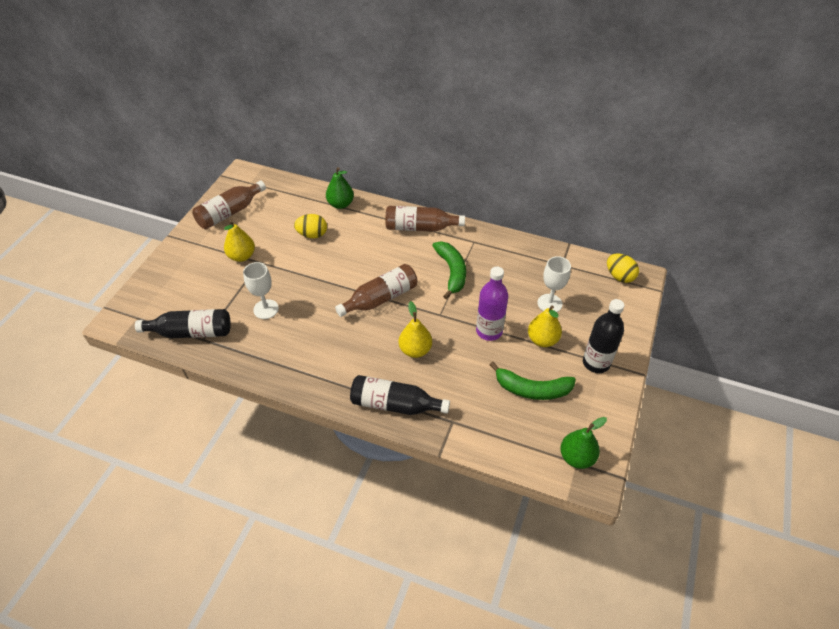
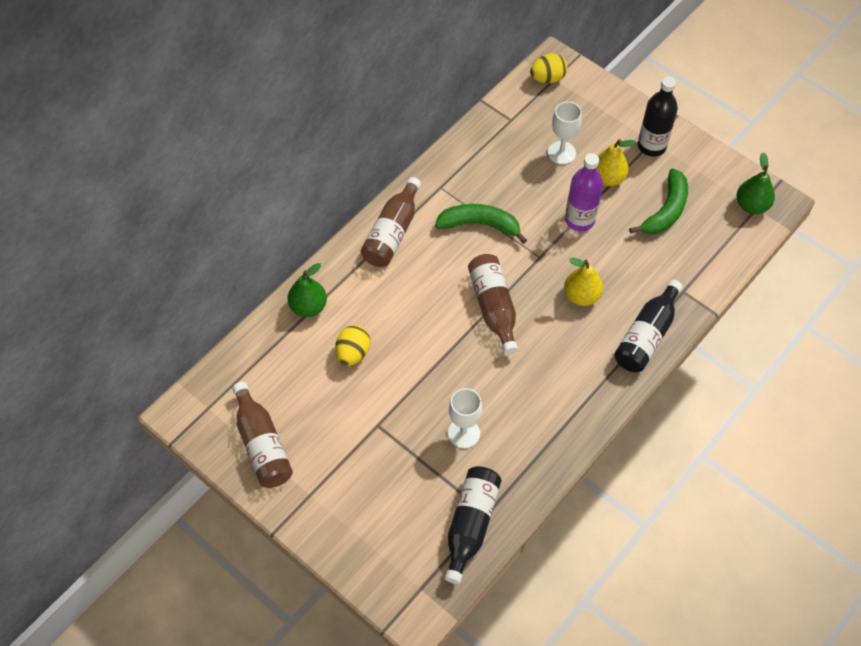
camera: 70 degrees left, 10 degrees up
(242, 256) = (358, 444): yellow pear -> none

